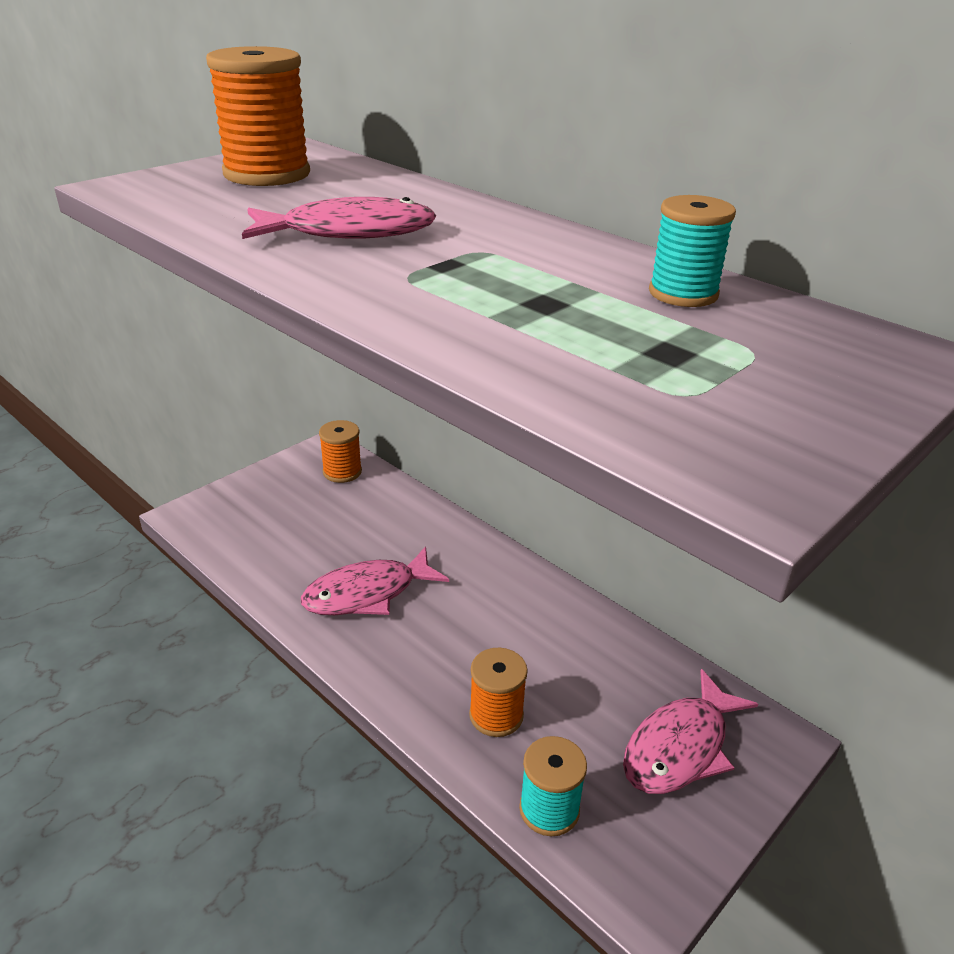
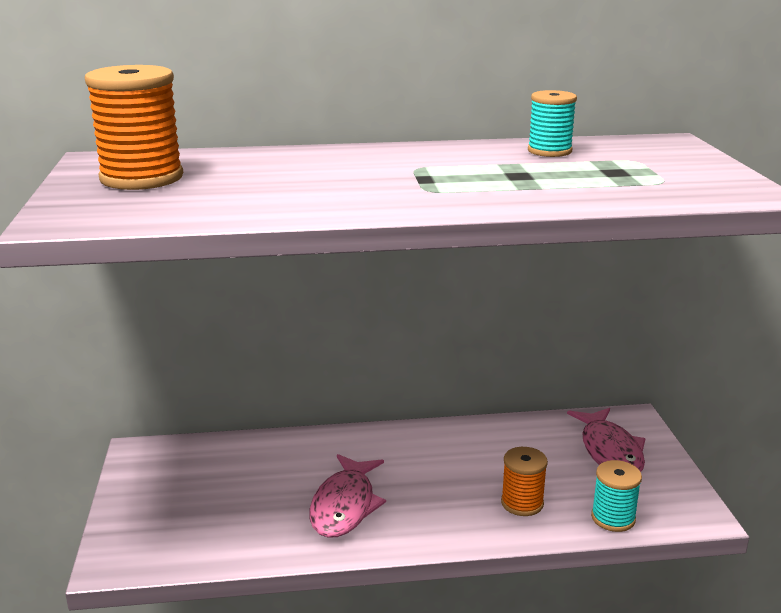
camera: 50 degrees left, 10 degrees down
(342, 472) = (182, 457): orange spool -> none
(349, 232) = (324, 185): pink fish -> none

